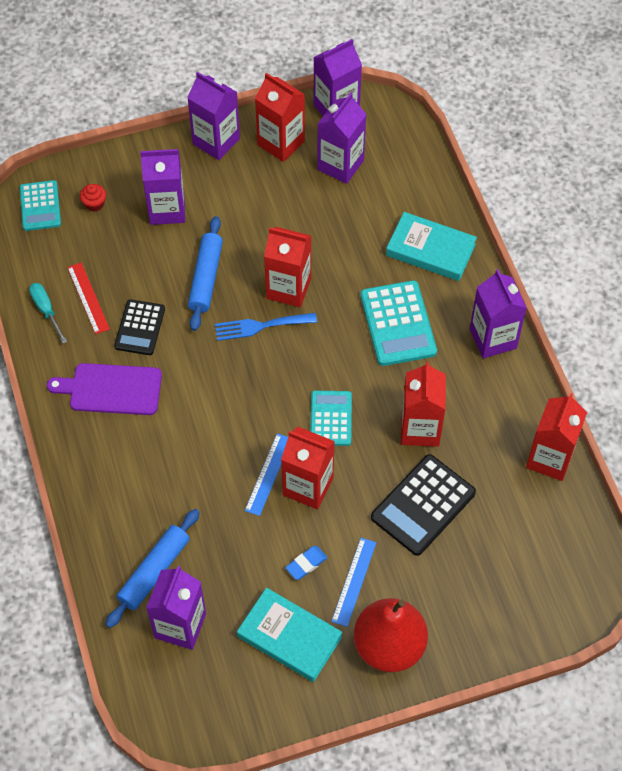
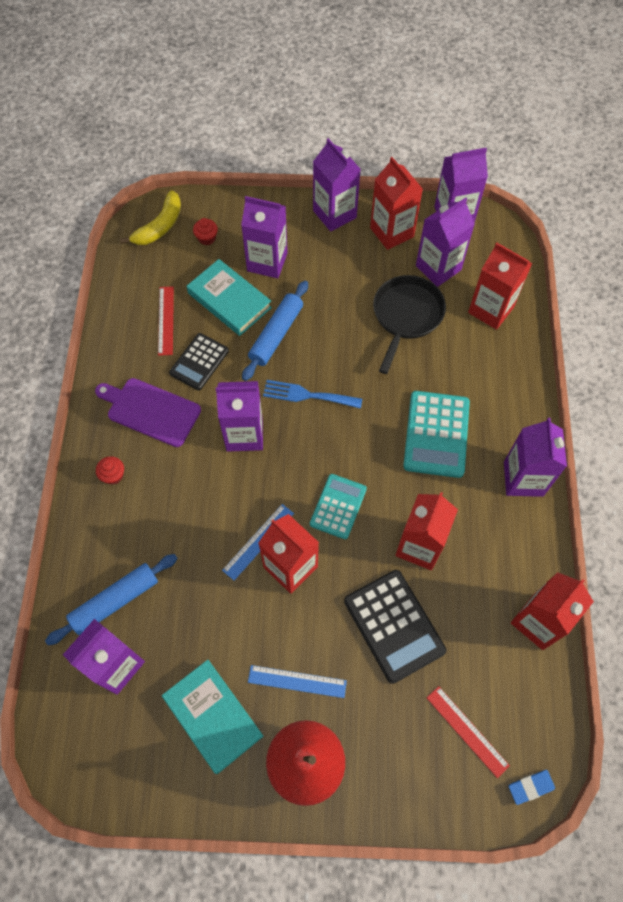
camera: 20 degrees right, 5 degrees up
(40, 206) = (160, 226): turquoise calculator -> yellow banana
(46, 310) = (125, 320): turquoise screwdriver -> none
(101, 461) = (113, 475): none -> red cupcake
(214, 382) = (244, 434): none -> purple carton
(288, 288) = (347, 368): red carton -> red carton (490, 310)
(306, 564) = (258, 646): blue eraser -> blue eraser (530, 787)
(327, 221) = (406, 316): none -> black pan
(354, 581) = (297, 681): blue ruler -> blue ruler turned 60 degrees clockwise
(423, 505) = (394, 626): black calculator -> black calculator turned 90 degrees counterclockwise
(430, 250) = (493, 372): turquoise book -> turquoise book (229, 300)
(520, 570) = (467, 731): none -> red ruler

